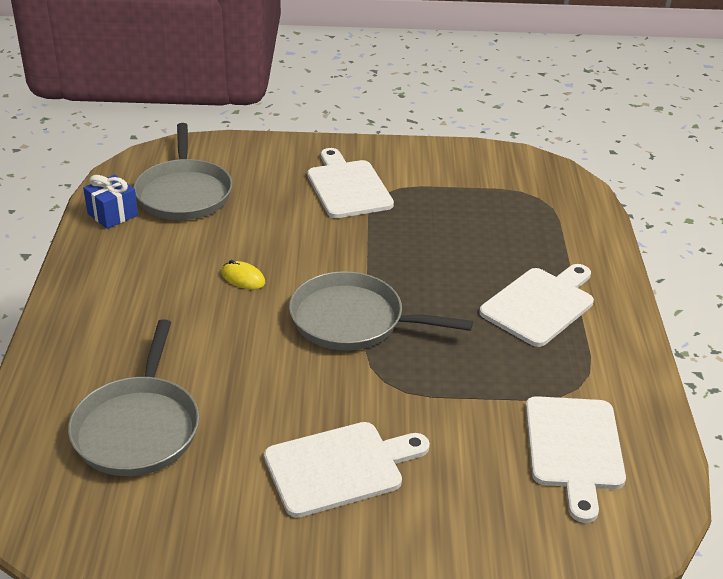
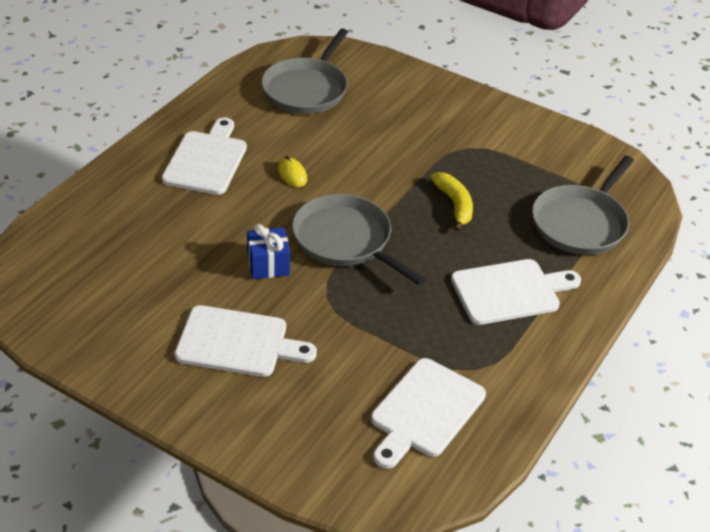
camera: 30 degrees right, 5 degrees up
(112, 214) = (240, 87): blue gift -> blue gift (268, 265)
(138, 428) = (127, 253): grey pan -> grey pan (581, 223)
(348, 187) = (441, 131): white cutting board -> white cutting board (207, 160)
(421, 247) = (454, 205): none -> yellow banana

